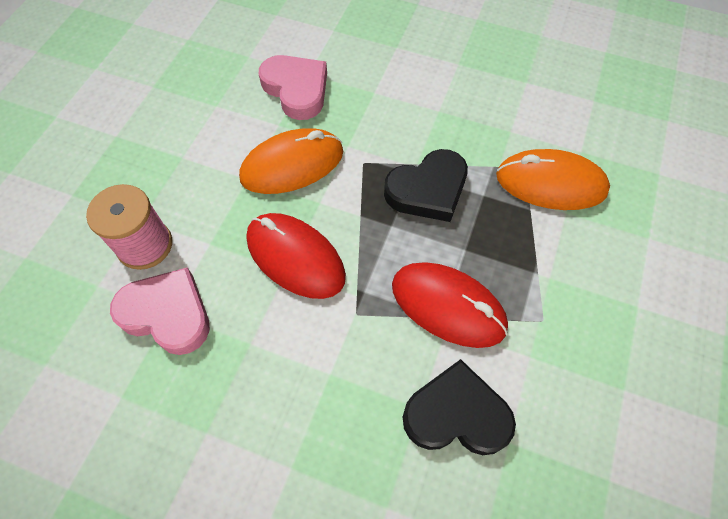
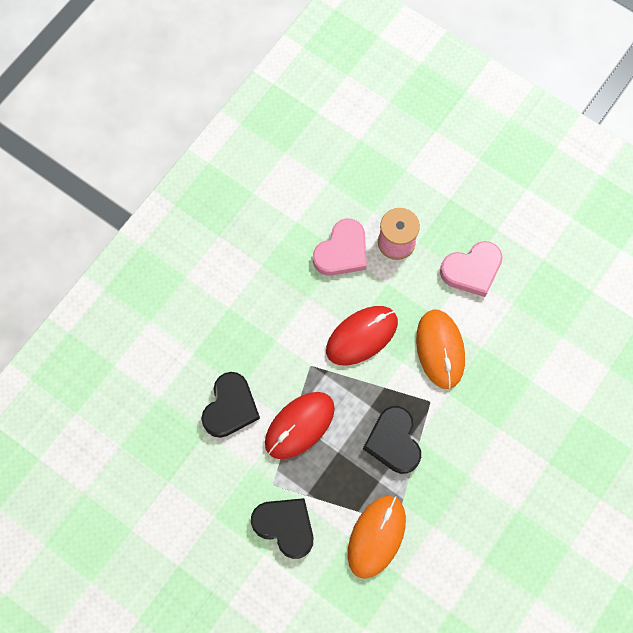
camera: 105 degrees right, 10 degrees up
(296, 89) = (515, 367): pink heart -> pink heart (472, 270)
(590, 289) = (285, 526): none -> black heart

